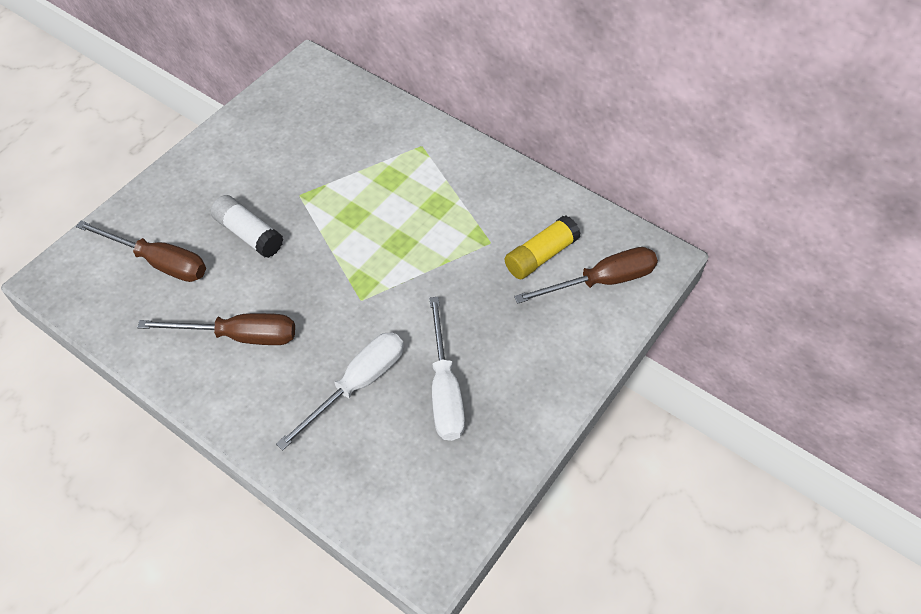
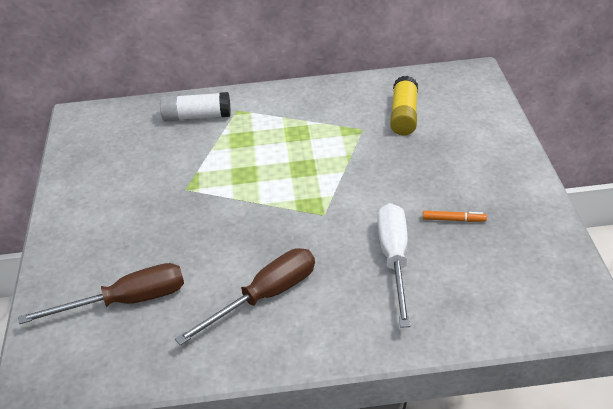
camera: 40 degrees left, 15 degrees down
(249, 234) = (179, 235): white glue stick -> white glue stick (197, 116)
(444, 389) = (453, 220): white screwdriver -> orange marker
(601, 281) = (458, 104): brown screwdriver -> none

